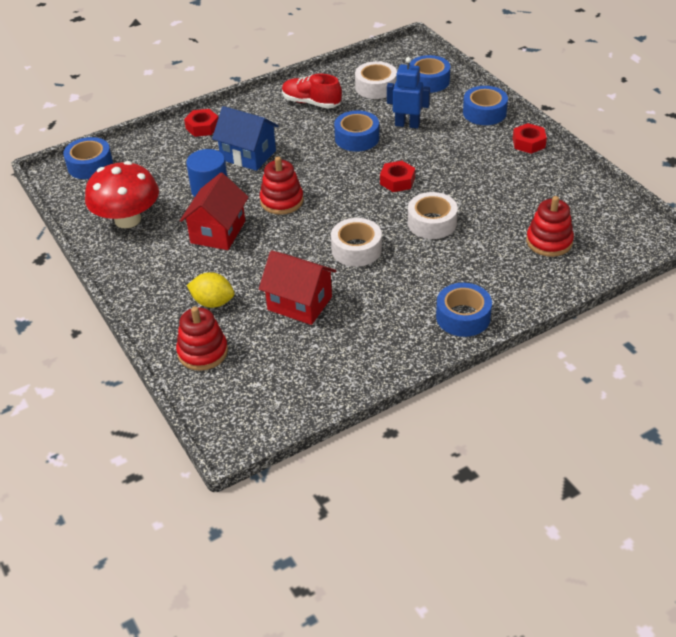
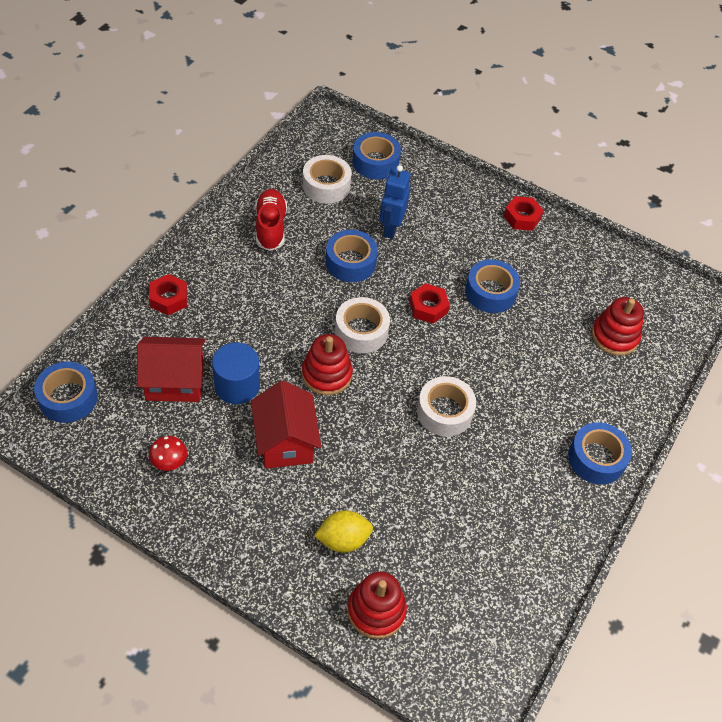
camera: 35 degrees left, 10 degrees up
(127, 219) = (169, 461): red mushroom -> red mushroom, size x0.42
(248, 155) = (248, 323): blue house -> none
(299, 303) = (433, 504): red house -> red house (175, 382)
(311, 103) = (270, 227): red shoe -> red shoe turned 90 degrees clockwise
(407, 124) = (391, 228): blue robot -> blue robot turned 60 degrees counterclockwise
(432, 223) = (495, 351): white tape -> white tape (361, 331)
(484, 112) = (456, 190): blue tape -> blue tape (490, 292)

